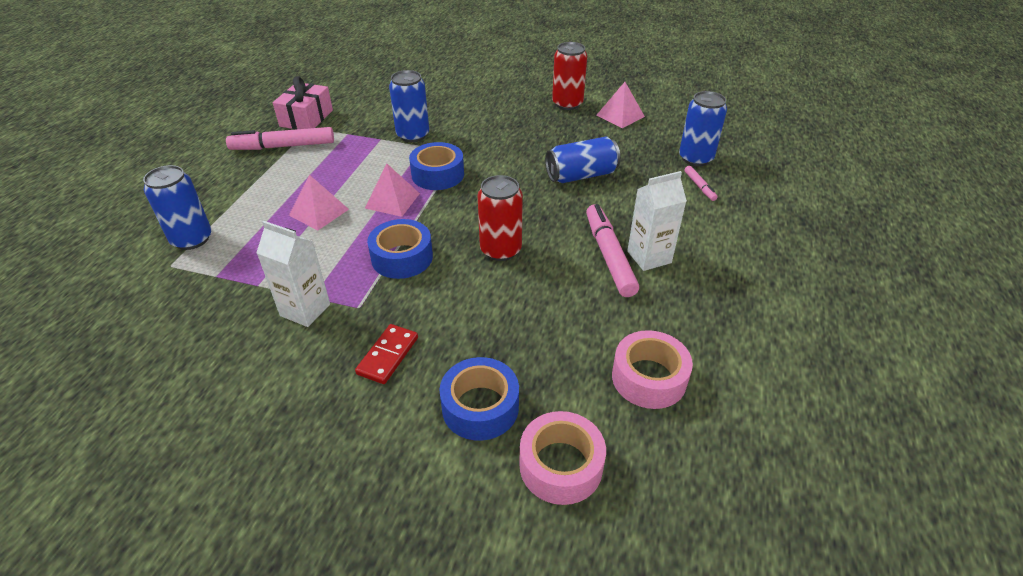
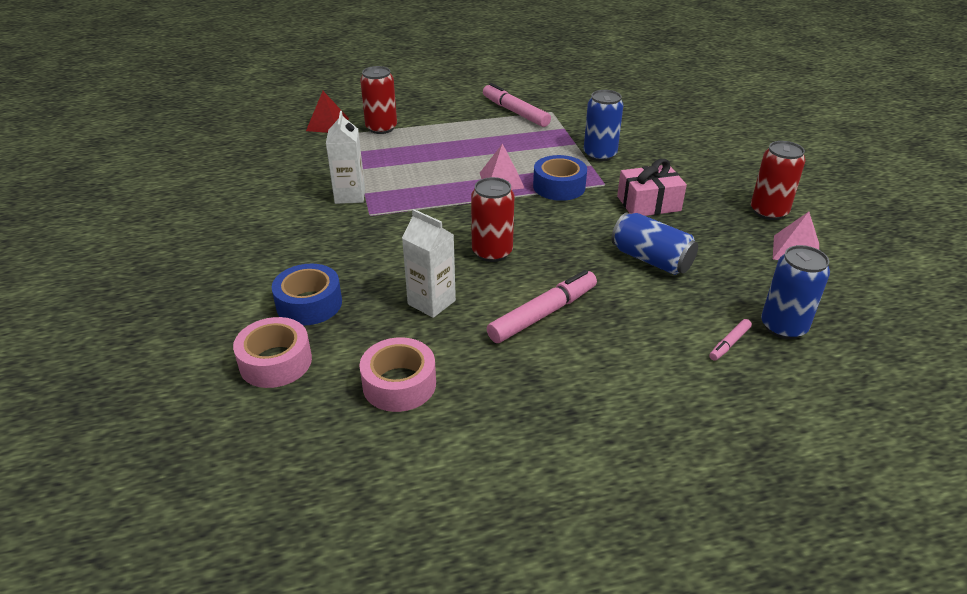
camera: 60 degrees right, 5 degrees down
(122, 277) = (327, 124): none -> red pyramid
(192, 239) = (381, 128): blue can -> red can
(306, 118) = (562, 105): pink gift -> pink gift (648, 203)
(319, 212) = (455, 157): pink pyramid -> none
(388, 355) = (331, 245): red domino -> none
(402, 257) = (438, 211): blue tape -> none
(649, 257) = (566, 339): white carton -> white carton (431, 302)

